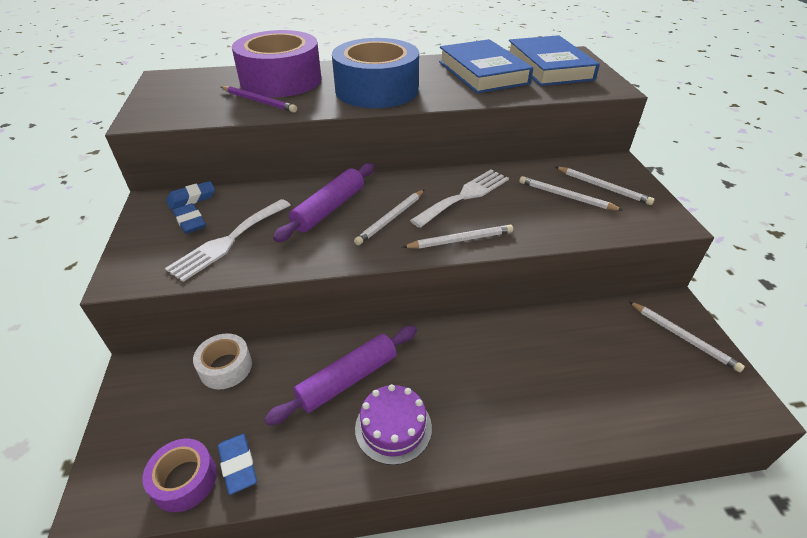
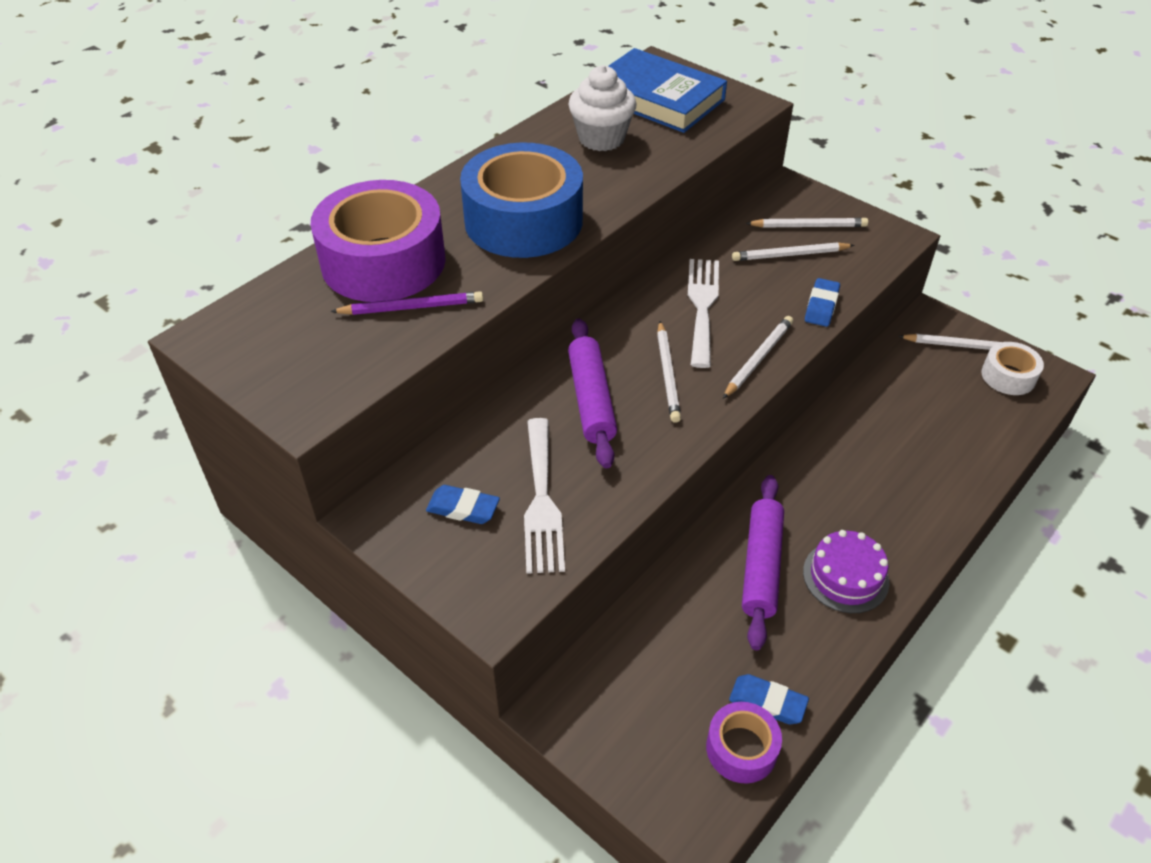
camera: 40 degrees left, 5 degrees up
(192, 198) = (416, 481): blue eraser -> blue eraser (821, 306)
(226, 367) = (639, 639): white tape -> white tape (1008, 376)
(482, 73) = (601, 138): blue book -> white cupcake

